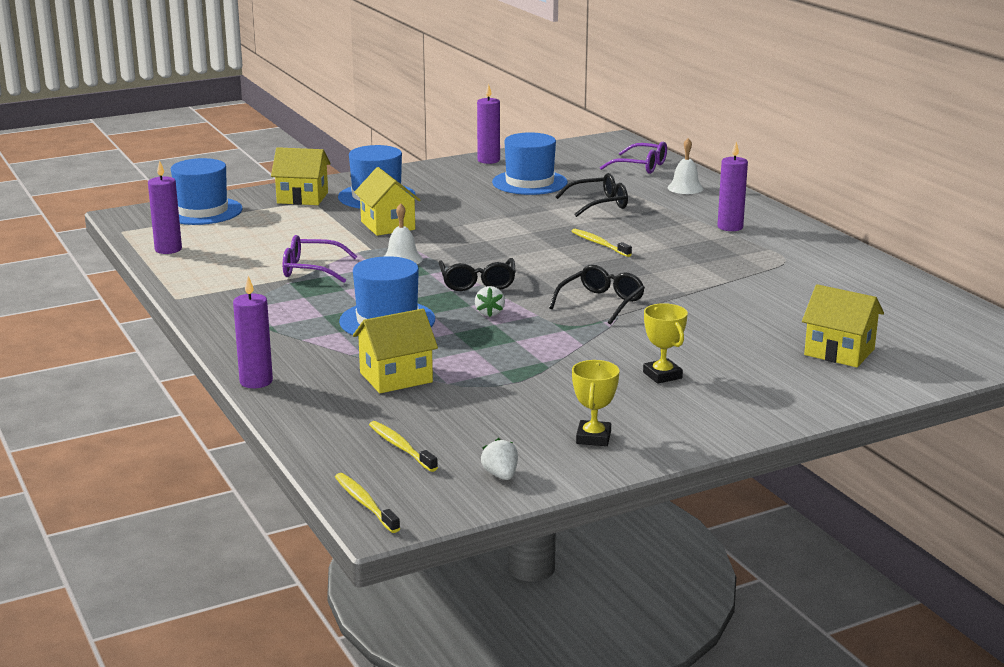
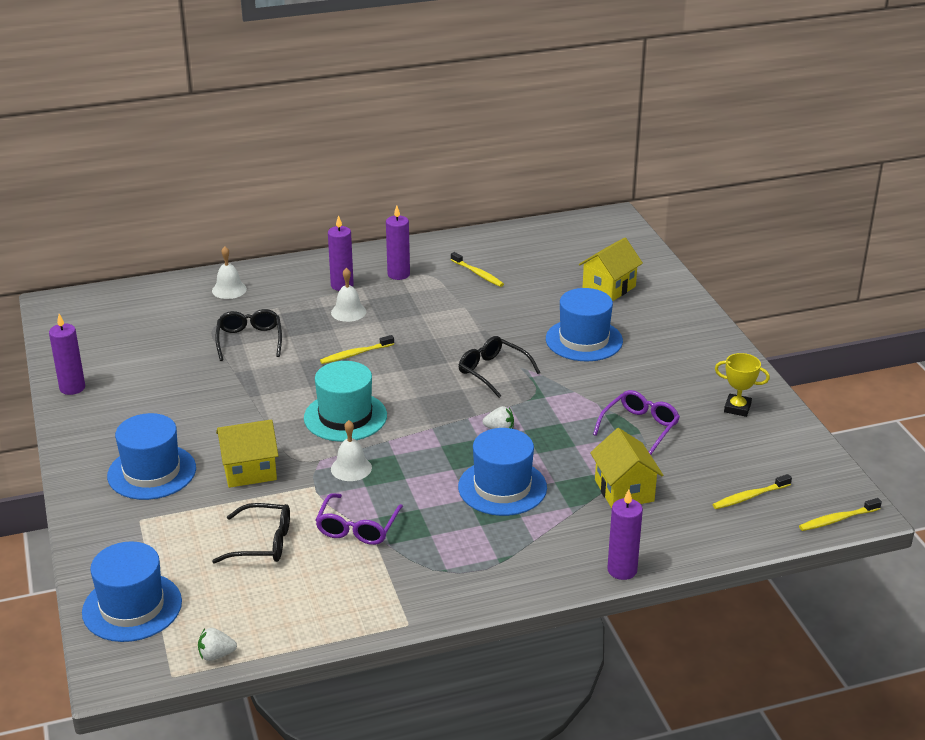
camera: 80 degrees left, 10 degrees up
(168, 249) = (255, 633): purple candle -> purple candle (398, 274)
(302, 198) = (126, 526): yellow house -> none
(477, 283) = (427, 429): black glasses -> black glasses (263, 543)
(486, 250) = (345, 417): none -> turquoise hat
(501, 475) = (794, 454): white strawberry -> white strawberry (216, 655)
(529, 182) = (163, 371): blue hat -> blue hat (584, 340)
(641, 166) = (152, 302): purple glasses -> purple glasses (640, 427)
(662, 375) = (637, 364): yellow trophy -> none
(679, 234) = (348, 312): none -> white bell
(810, 282) = (478, 274): none -> yellow toothbrush

